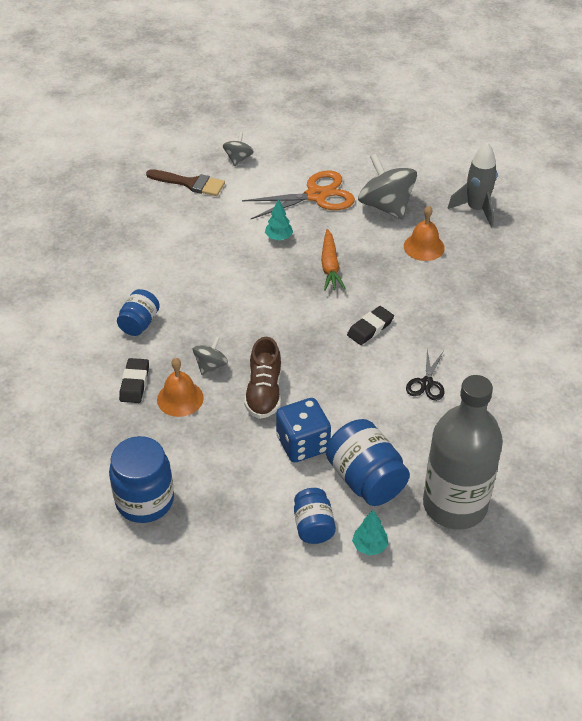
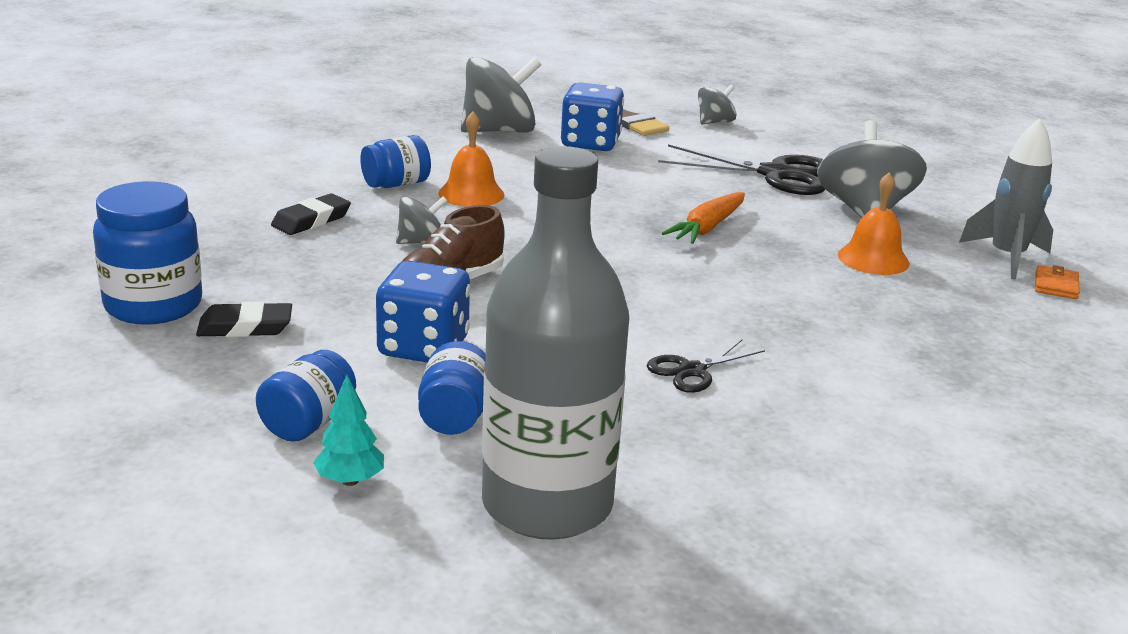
camera: 35 degrees right, 20 degrees down
(134, 236) = (499, 131): none -> grey spinning top
(180, 398) = (340, 250): orange bell -> orange bell (471, 194)
(196, 220) = (590, 143): none -> blue dice
(279, 237) = (673, 186): turquoise tree -> none
(316, 196) = (776, 174): orange scissors -> black scissors
(366, 479) = (454, 416): blue jar -> blue jar, size x0.62
(370, 328) = (683, 293): black eraser -> black eraser (245, 327)
(512, 221) = (1056, 285): none -> orange wallet

